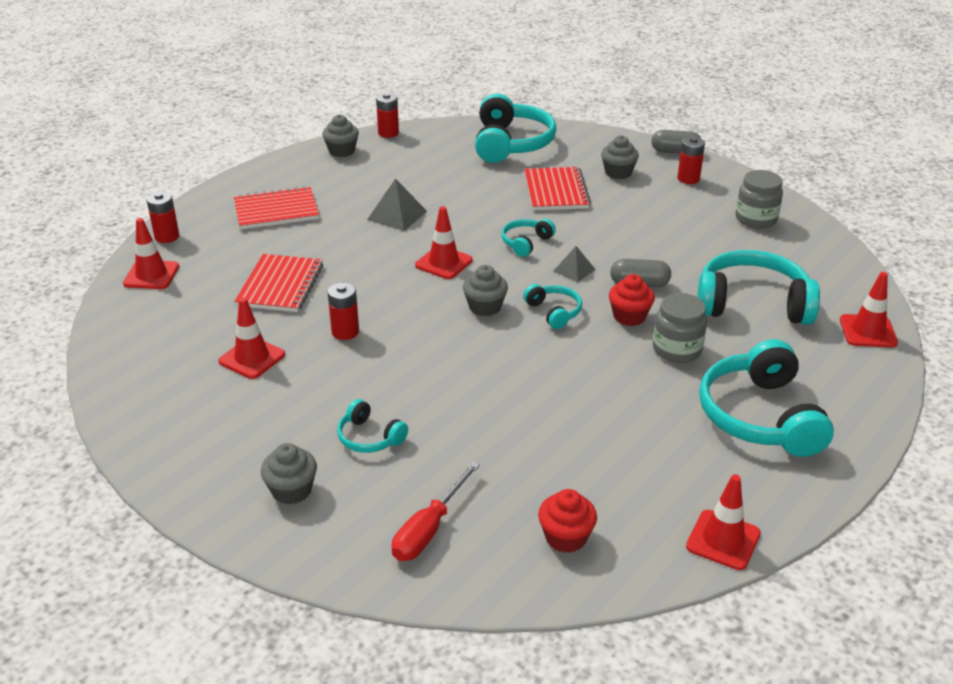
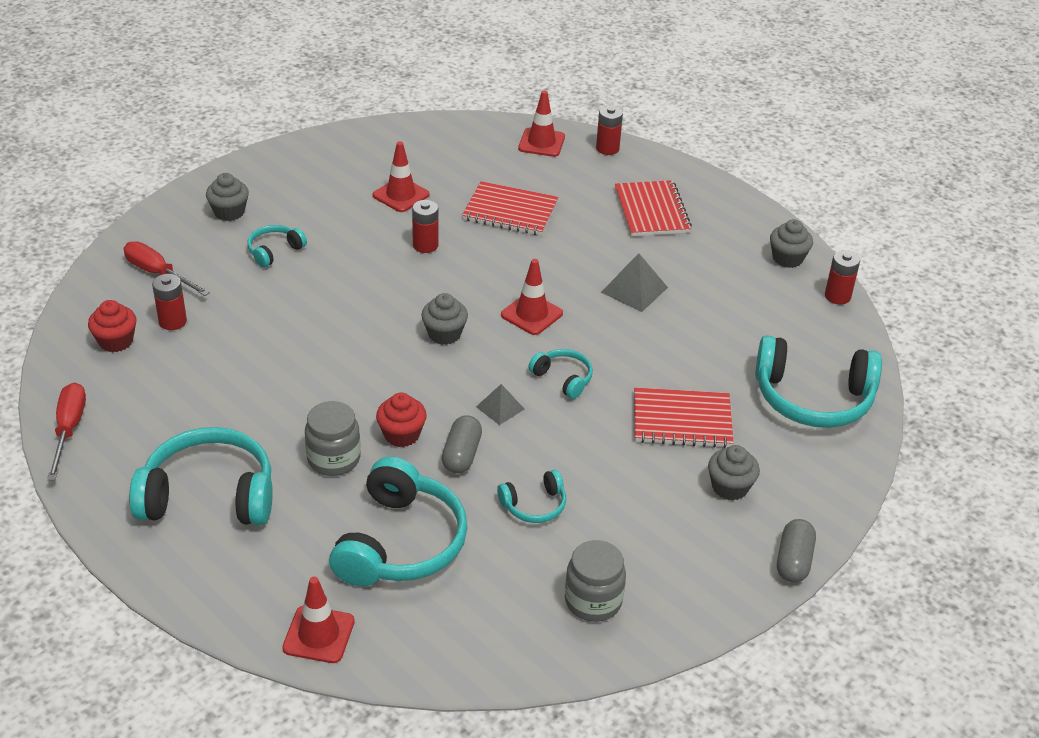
camera: 95 degrees right, 5 degrees up
(554, 312) = (424, 380): turquoise headphones -> turquoise headphones (534, 505)
(688, 179) = (710, 556): red battery -> red battery (172, 321)
(723, 540) = (69, 429): red traffic cone -> red screwdriver

